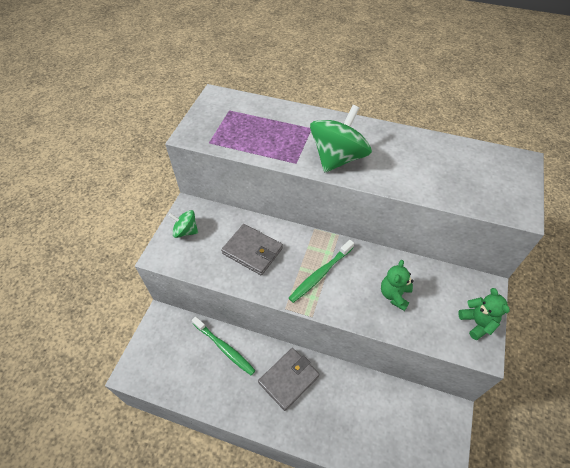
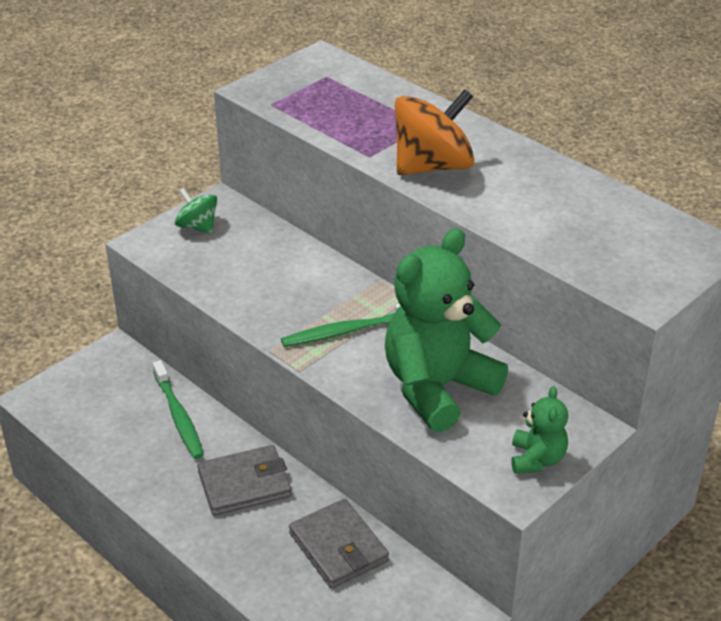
camera: 25 degrees right, 15 degrees down
(252, 251) = (272, 276): grey wallet -> grey wallet (338, 547)
(338, 158) = (432, 166): green spinning top -> orange spinning top
(394, 295) = (437, 388): green teddy bear -> green teddy bear, size x2.14

